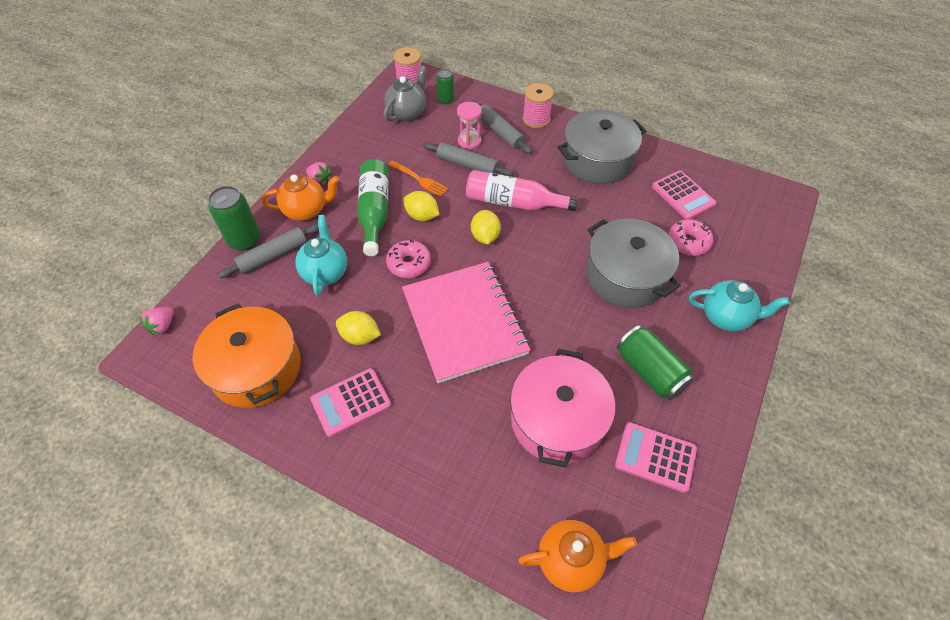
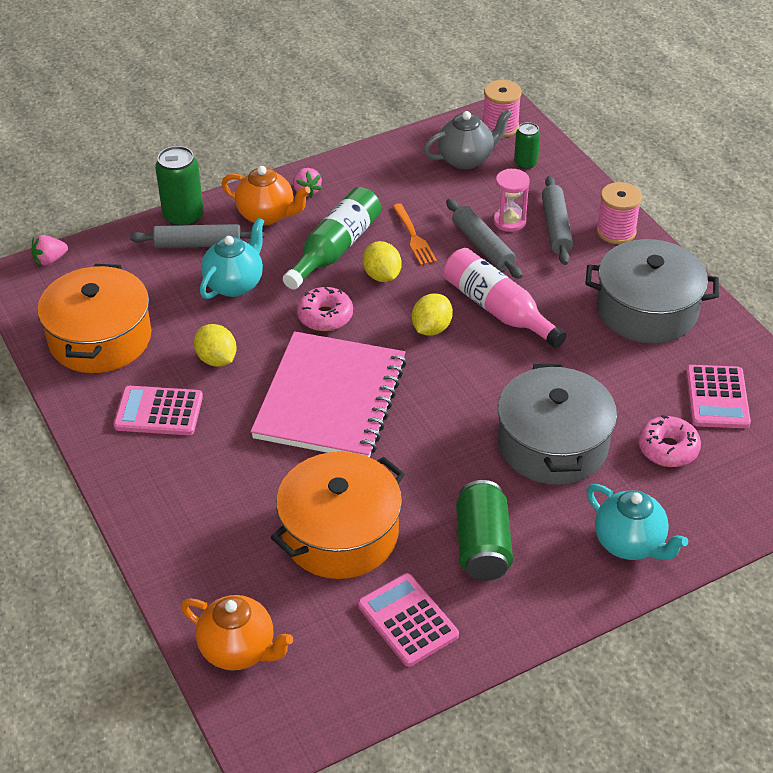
camera: 35 degrees right, 10 degrees down
(557, 420) = (340, 533): pink pot -> orange pot

